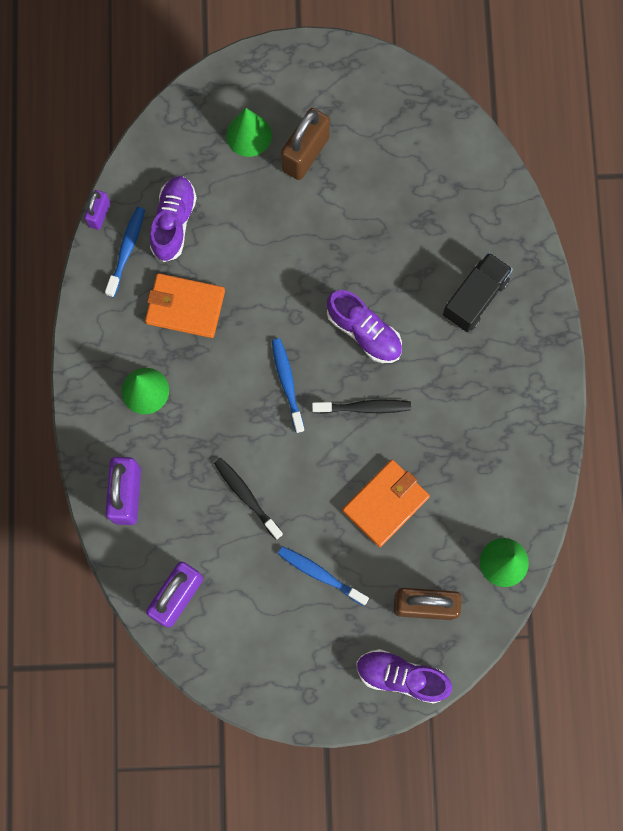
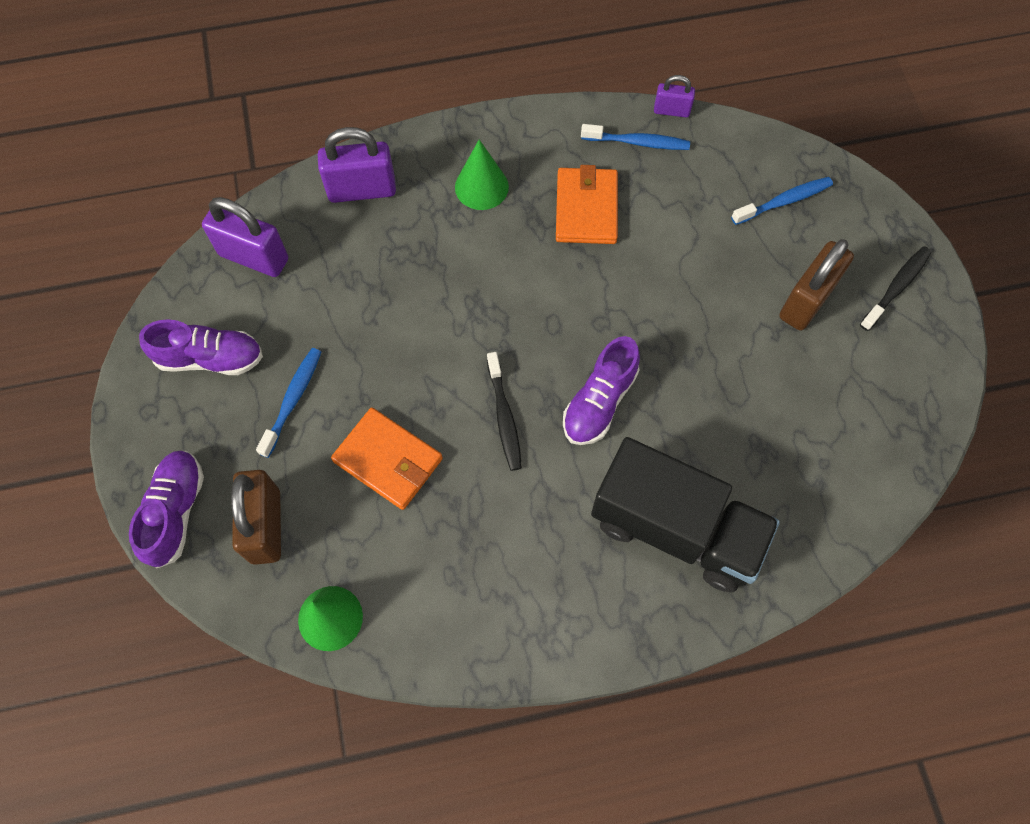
camera: 80 degrees right, 10 degrees down
(174, 222) = (682, 181): purple shoe -> purple shoe (210, 358)
(246, 496) = (376, 306): black toothbrush -> black toothbrush (896, 287)
(249, 135) = (811, 238): green cone -> none
(287, 383) = (518, 327): blue toothbrush -> blue toothbrush (784, 201)
(305, 154) = (806, 301): brown padlock -> brown padlock turned 75 degrees counterclockwise
(475, 298) = (675, 529): black truck -> black truck, size x1.65

